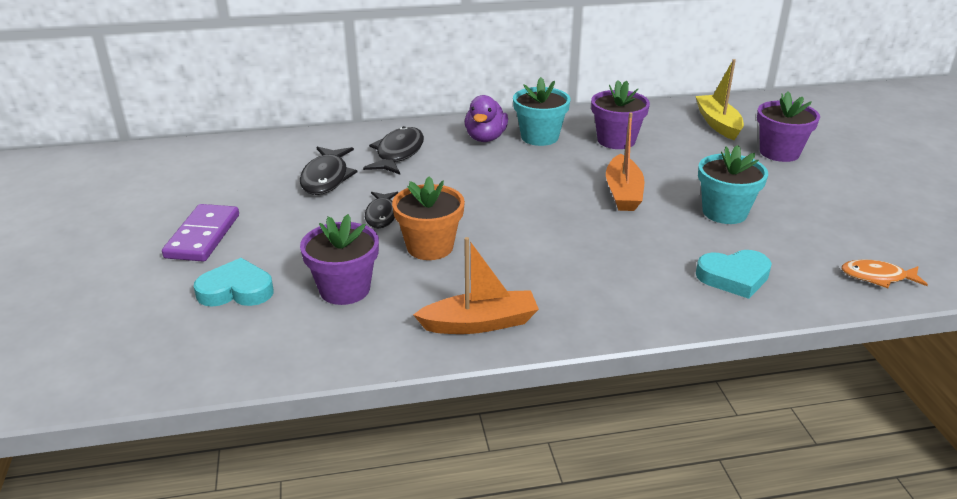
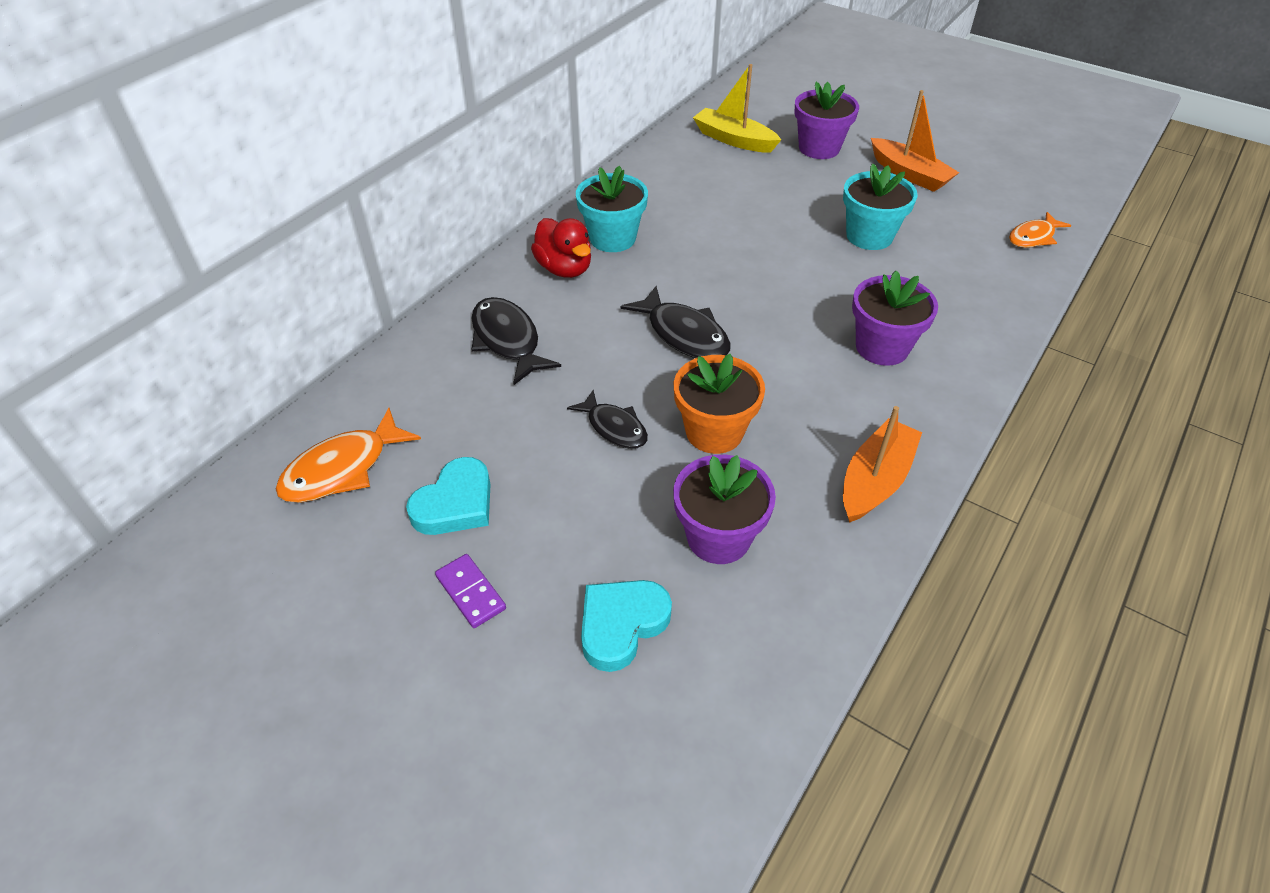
camera: 45 degrees left, 15 degrees up
(203, 236) = (471, 592): purple domino -> purple domino, size x0.59
(239, 163) = (343, 469): none -> orange fish
(326, 178) = (482, 421): black fish -> black fish (684, 334)
(485, 138) = (564, 268): purple duck -> red duck
(616, 140) = (683, 204): purple flower pot -> purple flower pot (882, 347)
(623, 193) = (773, 262): orange boat -> orange boat (909, 174)
(734, 277) = (962, 298): turquoise heart -> turquoise heart (455, 503)

